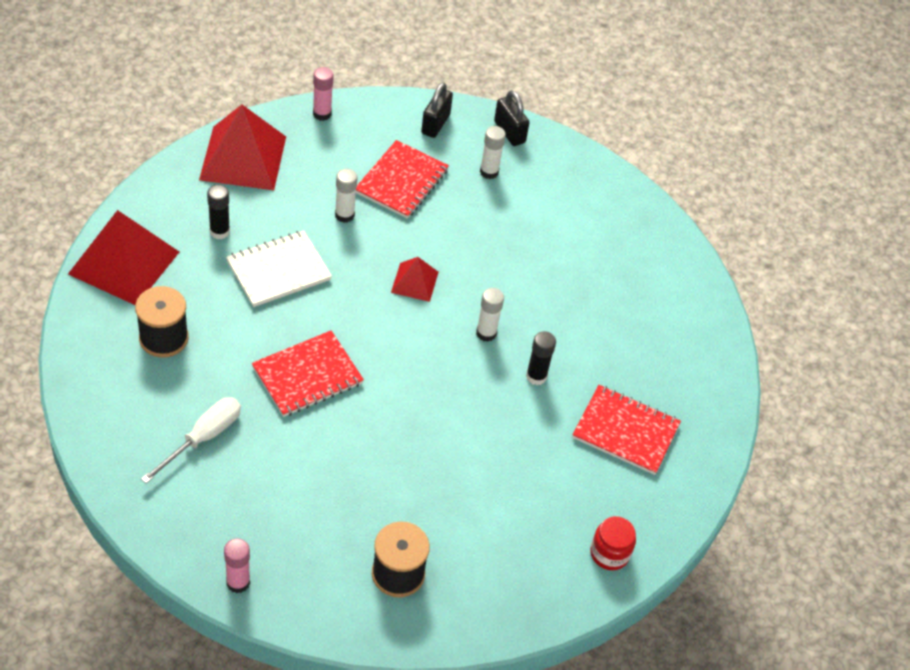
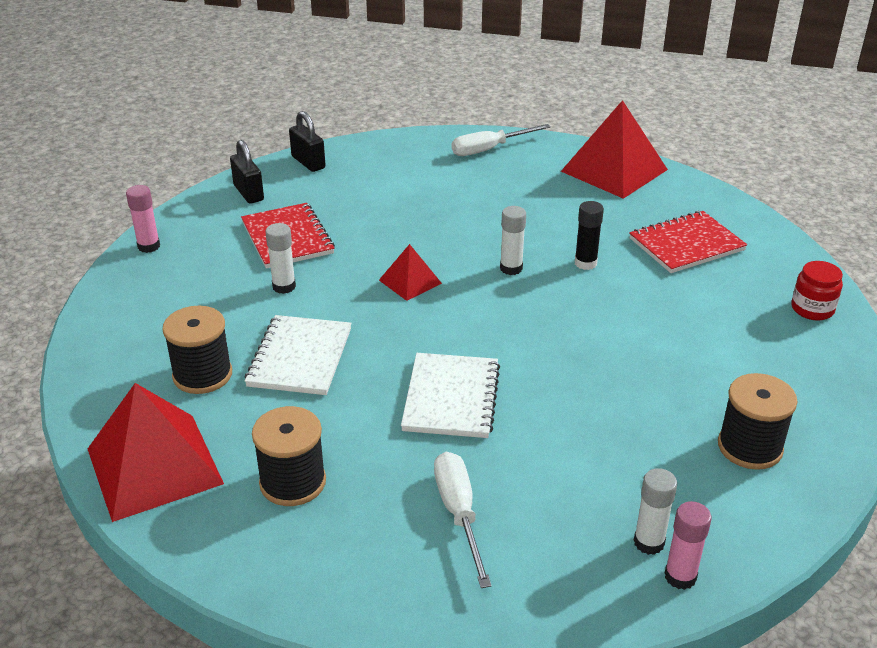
camera: 45 degrees left, 15 degrees down
(219, 231) = (202, 375): black glue stick -> black spool
(243, 158) = (132, 317): red pyramid -> red pyramid (614, 170)
(307, 375) = (451, 398): red notebook -> white notebook
(489, 172) = (337, 190): white glue stick -> white glue stick (649, 542)
(509, 132) = (308, 162): black padlock -> black padlock turned 45 degrees clockwise
(643, 232) = (489, 149): none -> white screwdriver

